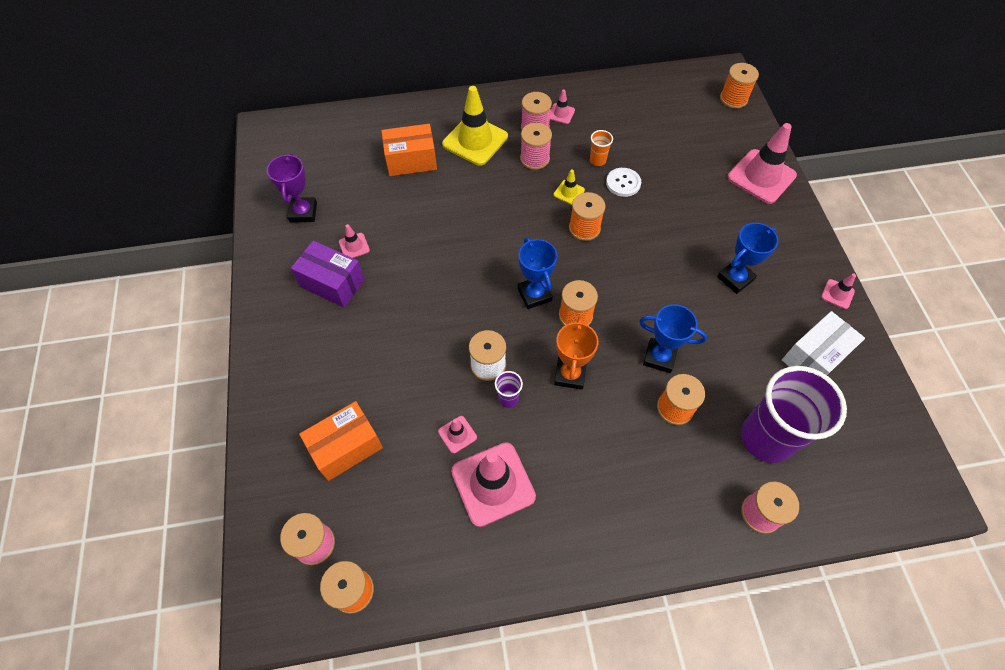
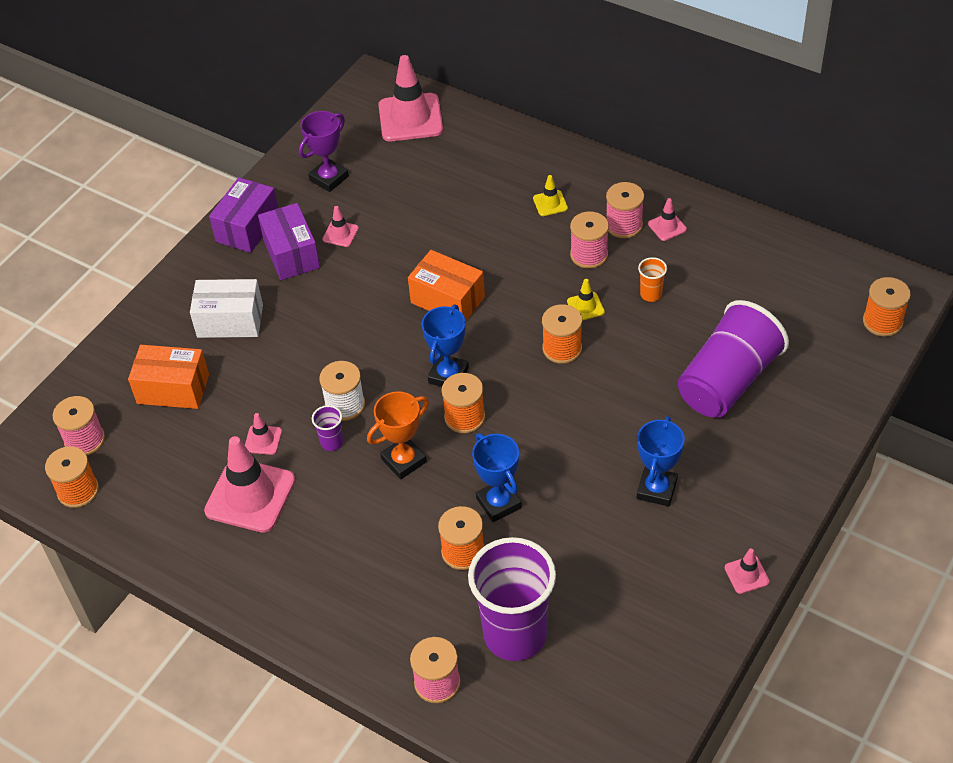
camera: 45 degrees right, 10 degrees down
(277, 285) = (247, 227): none -> purple box
(411, 161) = (469, 187): orange box -> orange box (447, 300)
(475, 140) = (550, 203): yellow traffic cone -> yellow traffic cone, size x0.46
(623, 183) = (651, 331): white button -> none
(697, 184) = (728, 381): none -> purple cup
(735, 278) = (656, 489): blue trophy -> blue trophy turned 75 degrees counterclockwise
(761, 176) = (810, 417): pink traffic cone -> pink traffic cone (410, 118)
(814, 357) = (648, 608): white box -> white box (230, 321)

